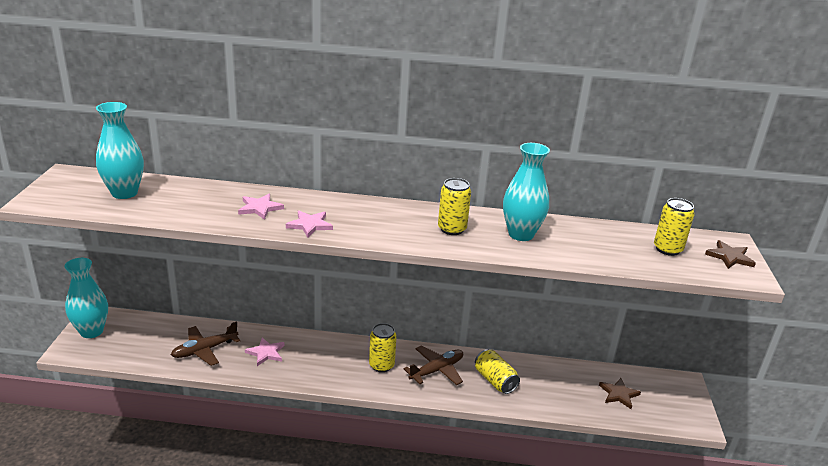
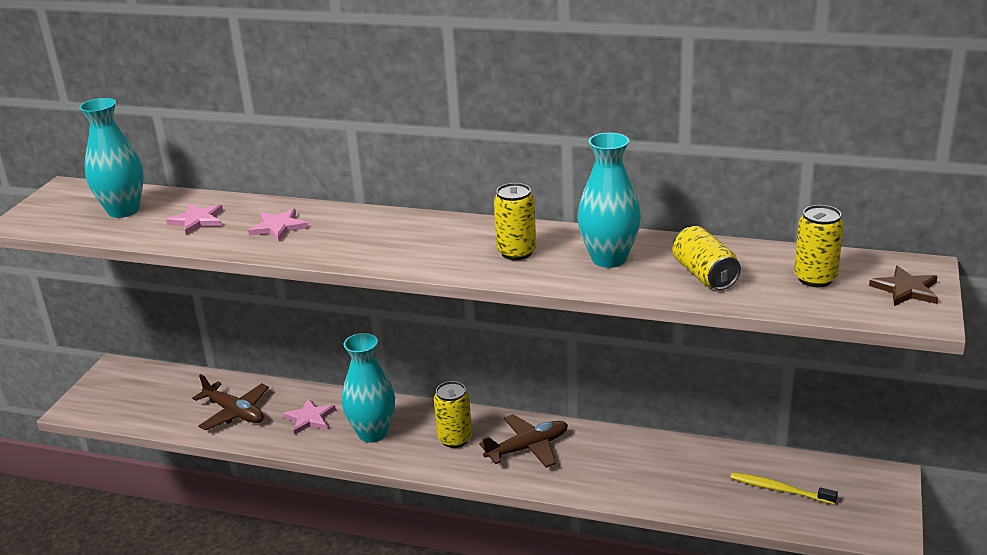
camera: 15 degrees right, 0 degrees up
(91, 331) = (106, 386): turquoise vase -> turquoise vase (373, 433)
(204, 350) = (234, 413): brown plane -> brown plane turned 120 degrees counterclockwise
(310, 225) = (332, 248): pink star -> pink star (197, 221)
(495, 380) = (604, 464): yellow can -> yellow can (704, 275)
(619, 394) = (780, 489): brown star -> yellow toothbrush

